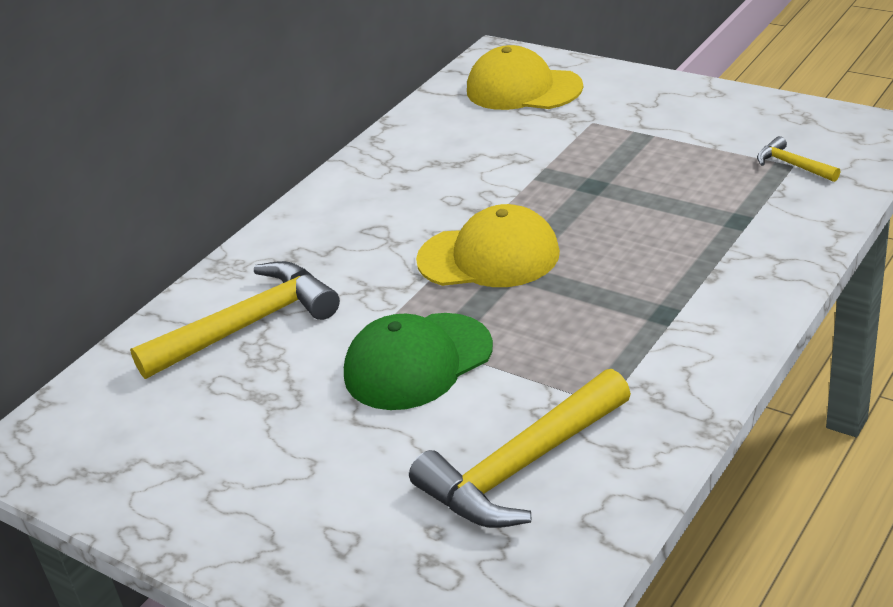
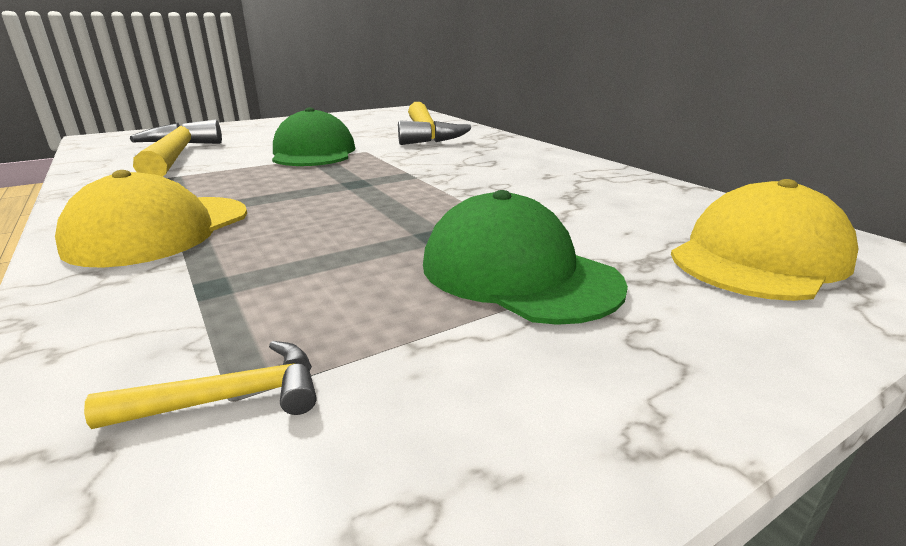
camera: 110 degrees right, 10 degrees down
(489, 256) = (388, 181): yellow cap -> yellow cap (160, 230)
(618, 144) = (518, 273): none -> green cap

